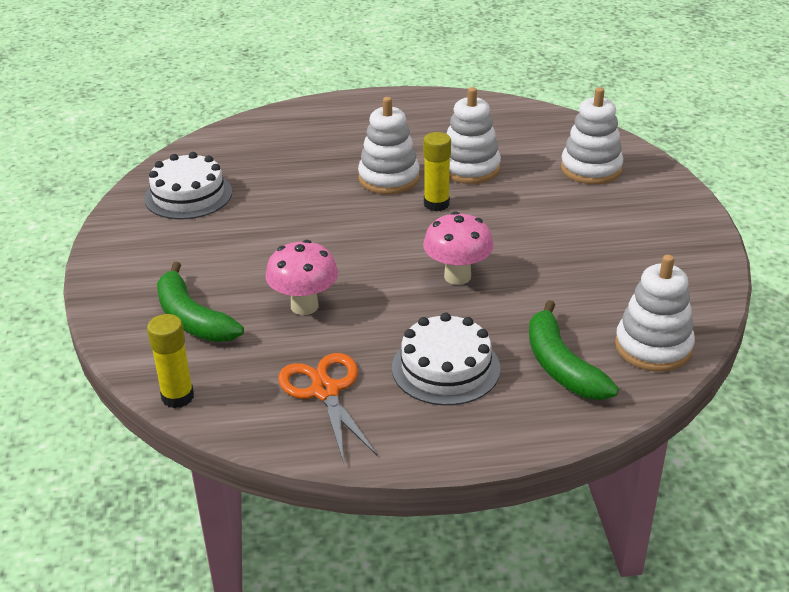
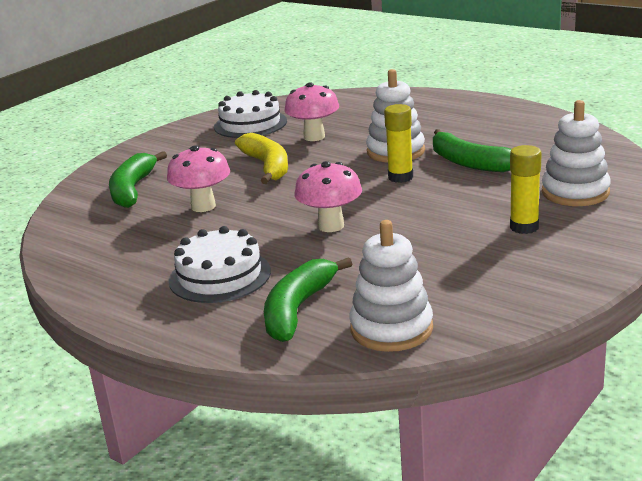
camera: 45 degrees right, 10 degrees down
(177, 397) = (53, 226): yellow glue stick -> yellow glue stick (524, 227)
(284, 188) = (314, 137): none -> pink mushroom
(293, 238) = (267, 166): none -> yellow banana
(325, 391) = (128, 257): orange scissors -> none
(470, 168) = (469, 163): white stacking toy -> green banana

